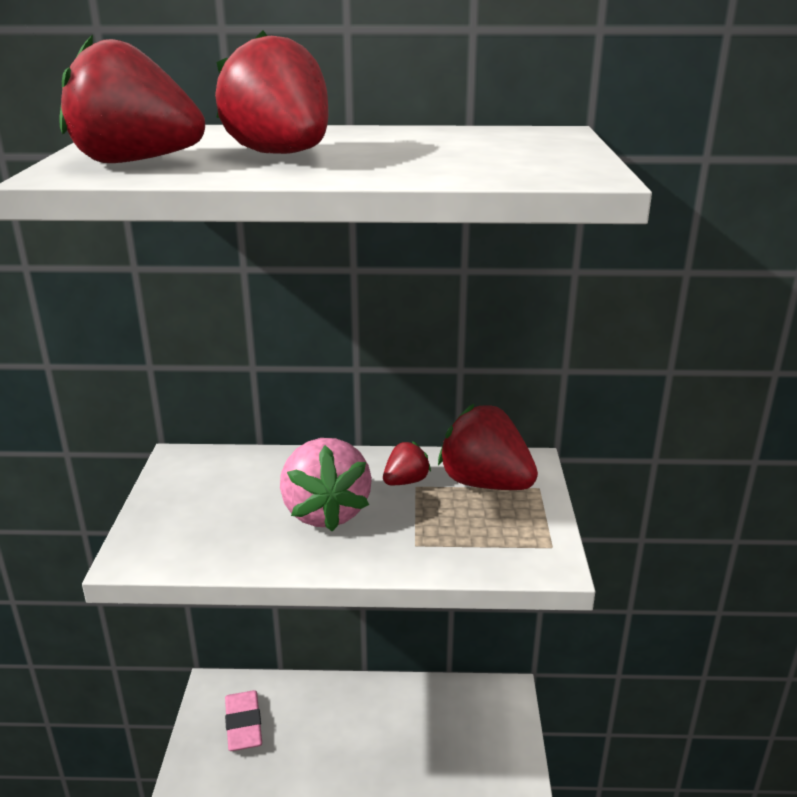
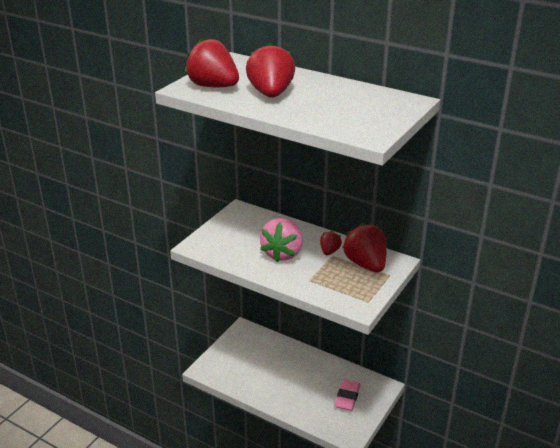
camera: 30 degrees right, 5 degrees up
(243, 724) = (248, 349): pink eraser -> pink eraser (347, 397)
(406, 481) = (329, 251): red strawberry -> red strawberry turned 60 degrees counterclockwise

